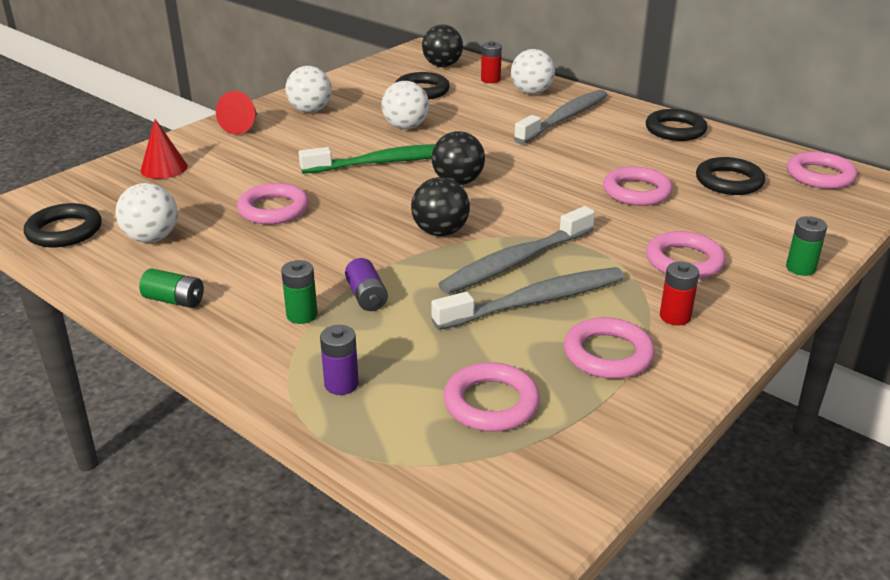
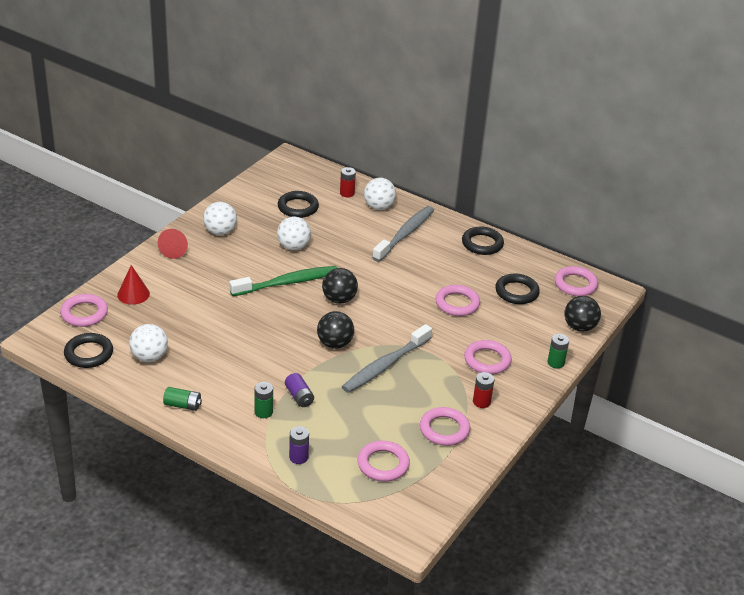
camera: 10 degrees left, 5 degrees up
(273, 209) = (221, 329): pink ring -> pink ring (84, 313)
(442, 65) = (308, 178): black ball -> black ball (579, 327)
(535, 301) = (400, 395): grey toothbrush -> none

